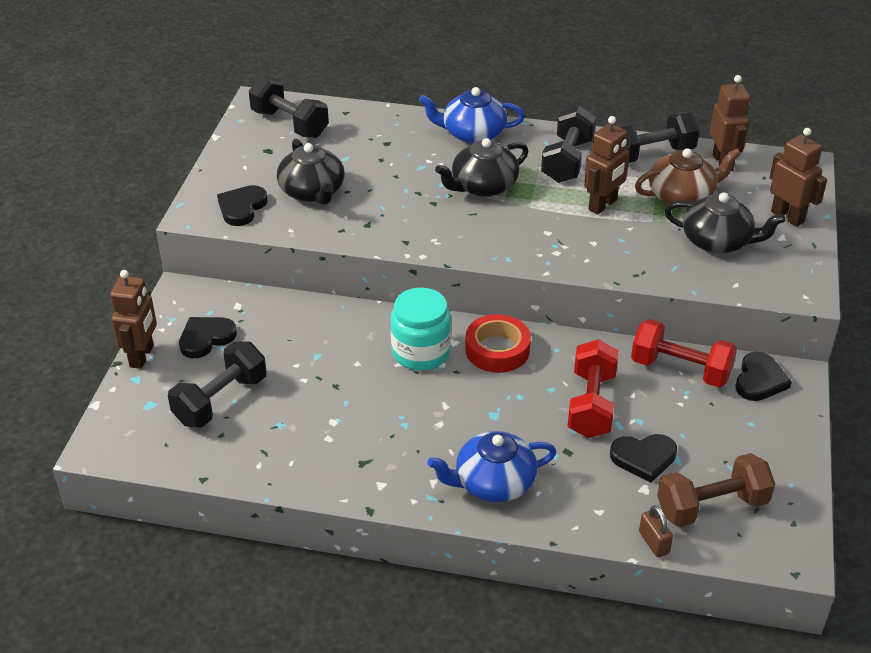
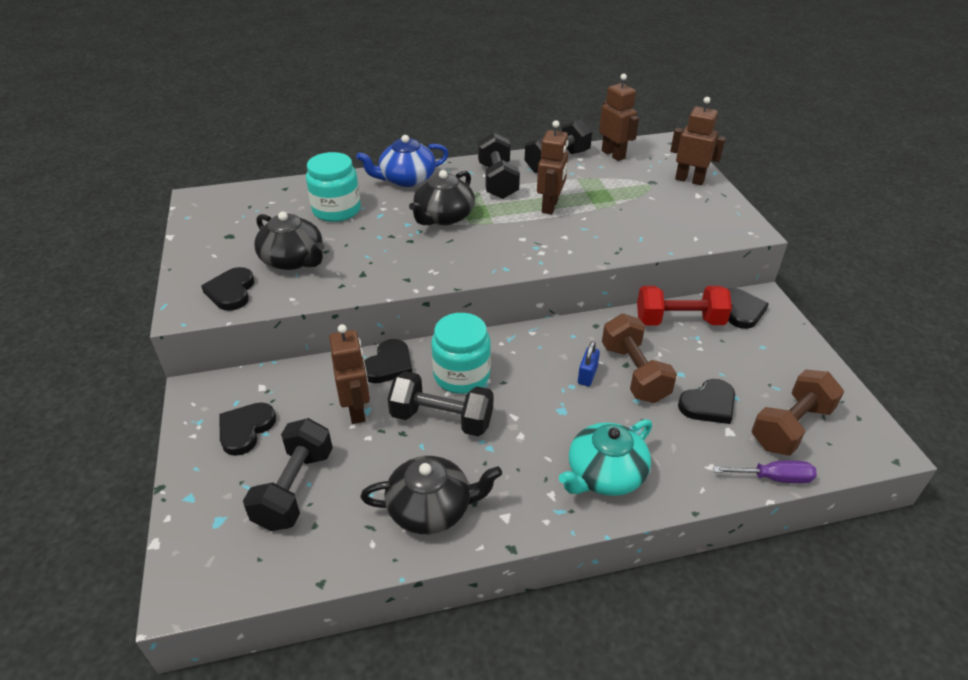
camera: 25 degrees left, 0 degrees up
(142, 356) = (185, 471): brown robot -> brown robot (357, 410)
(290, 124) = (238, 209): black dumbbell -> black dumbbell (442, 419)
(359, 321) = (389, 365): none -> black heart
(382, 150) = (336, 210): none -> turquoise jar
(493, 483) = (605, 474): blue teapot -> turquoise teapot
(497, 350) = (525, 352): red tape -> none
(542, 391) = (587, 375): none -> blue padlock
(591, 404) = (634, 373): red dumbbell -> brown dumbbell
(653, 543) = (774, 478): brown padlock -> purple screwdriver
(682, 196) = (603, 184): brown teapot -> none
(717, 241) = (656, 210): black teapot -> black teapot (431, 508)

